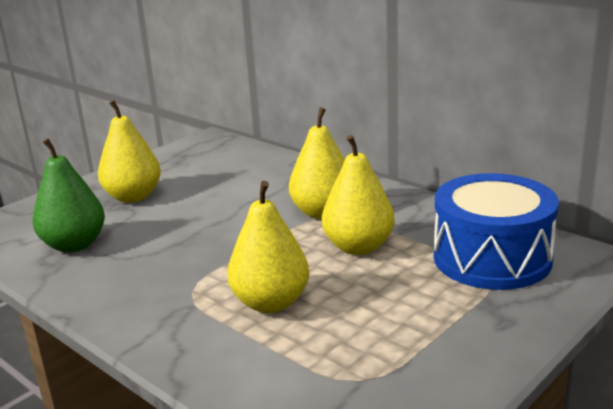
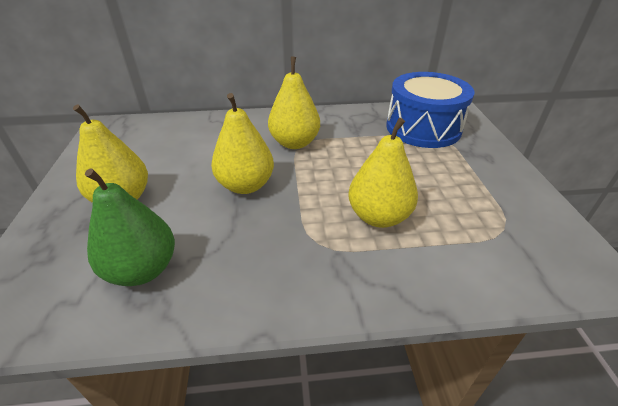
camera: 50 degrees left, 15 degrees up
(358, 247) = (355, 154): yellow pear -> yellow pear (245, 185)

